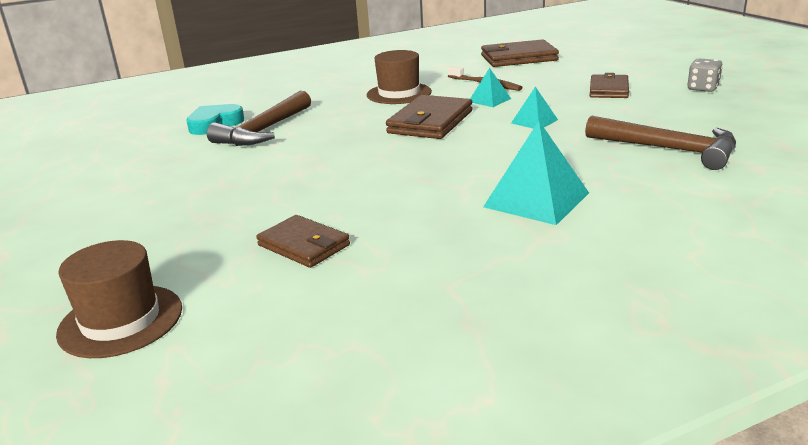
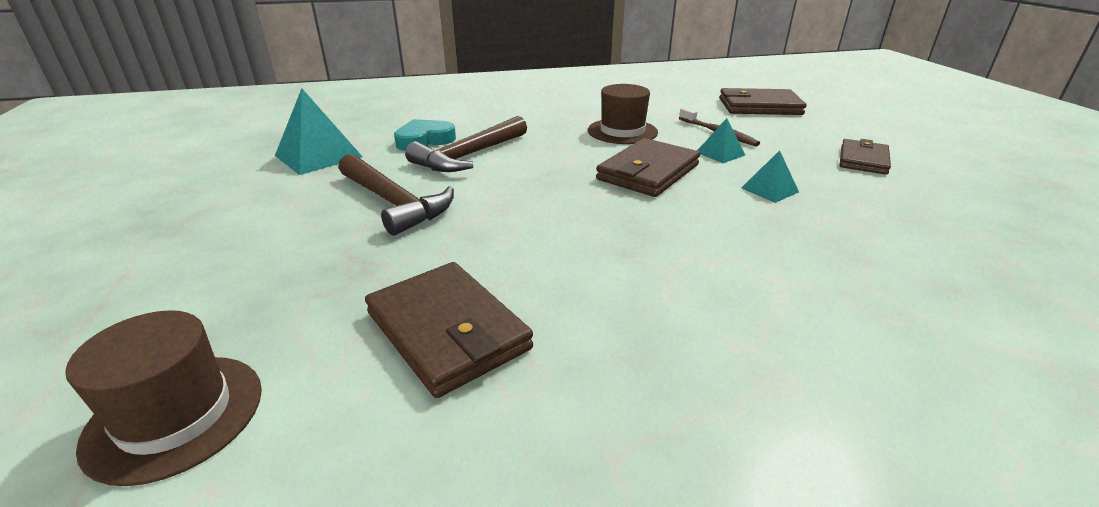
camera: 10 degrees right, 5 degrees up
(304, 245) = (447, 331): brown wallet -> brown wallet, size x1.51
(536, 200) = (761, 313): turquoise pyramid -> turquoise pyramid (318, 156)
(668, 149) = (946, 261): brown hammer -> brown hammer (394, 202)
(703, 88) = (984, 175): grey dice -> none

